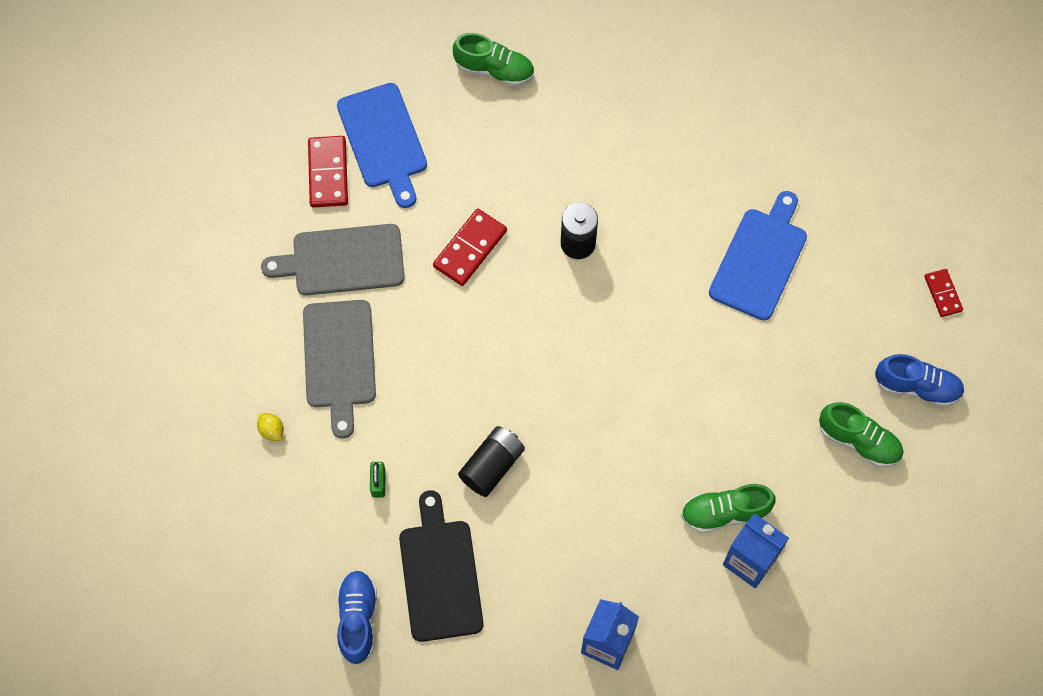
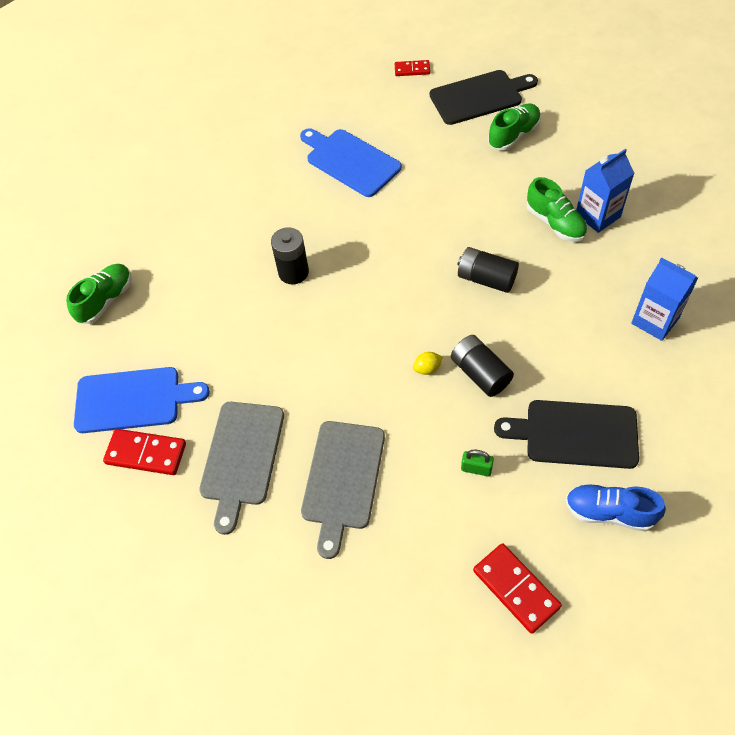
camera: 70 degrees left, 10 degrees down
(272, 430) = (399, 556): yellow lemon -> yellow lemon (427, 369)
(339, 359) = (342, 479): grey cutting board -> grey cutting board turned 90 degrees clockwise
(470, 249) = (269, 351): red domino -> red domino (516, 589)
(620, 449) = (486, 279): none -> black battery
(725, 513) = (555, 223): green shoe -> green shoe turned 45 degrees counterclockwise
(917, 387) = (479, 97): blue shoe -> black cutting board

